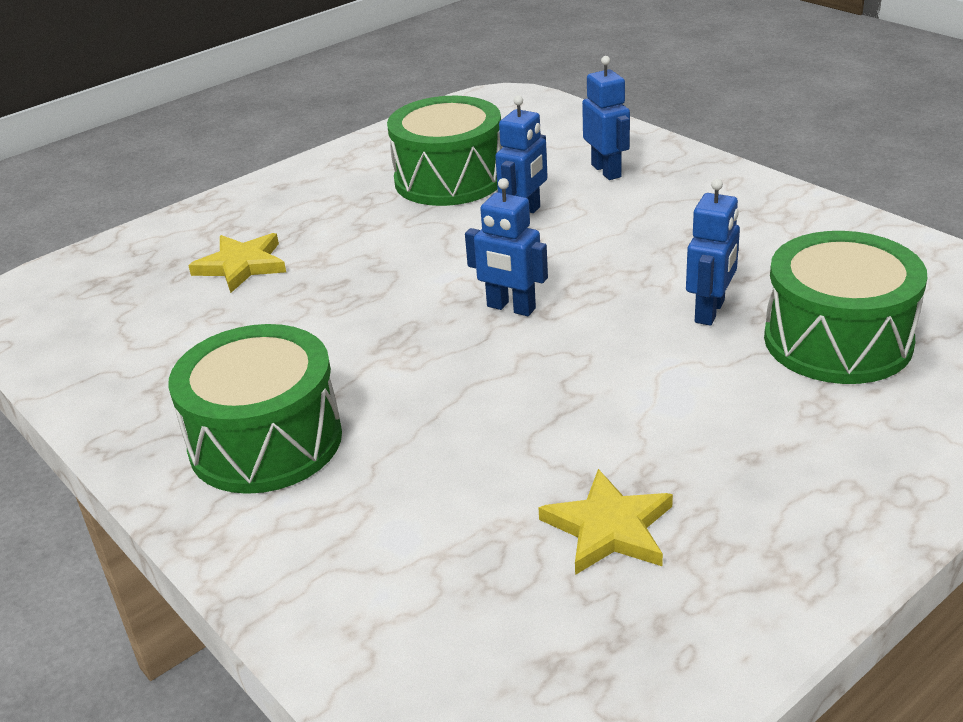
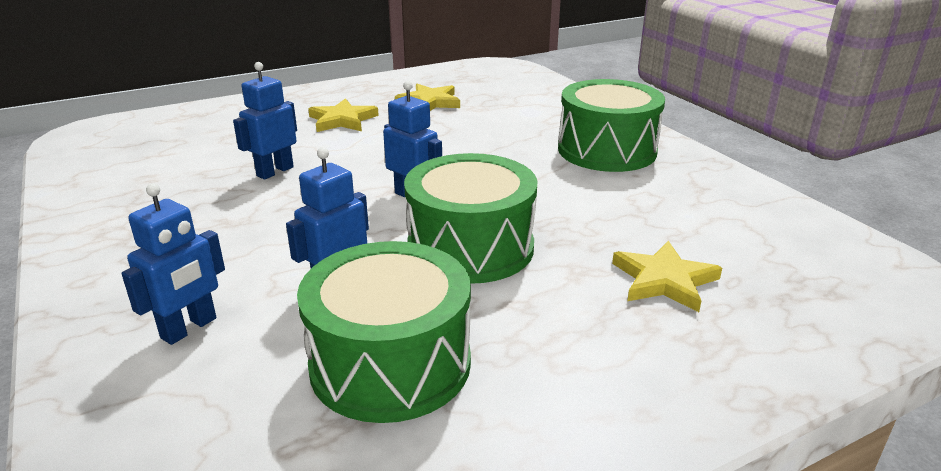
camera: 170 degrees left, 5 degrees down
(606, 171) = (189, 328): blue robot -> blue robot turned 135 degrees counterclockwise
(725, 435) = (342, 120): none -> yellow star
(837, 340) = (222, 146): green drum -> green drum (470, 247)

